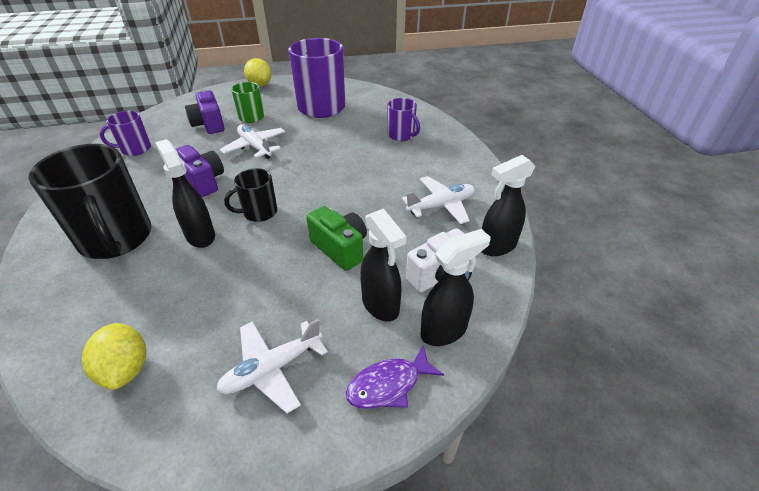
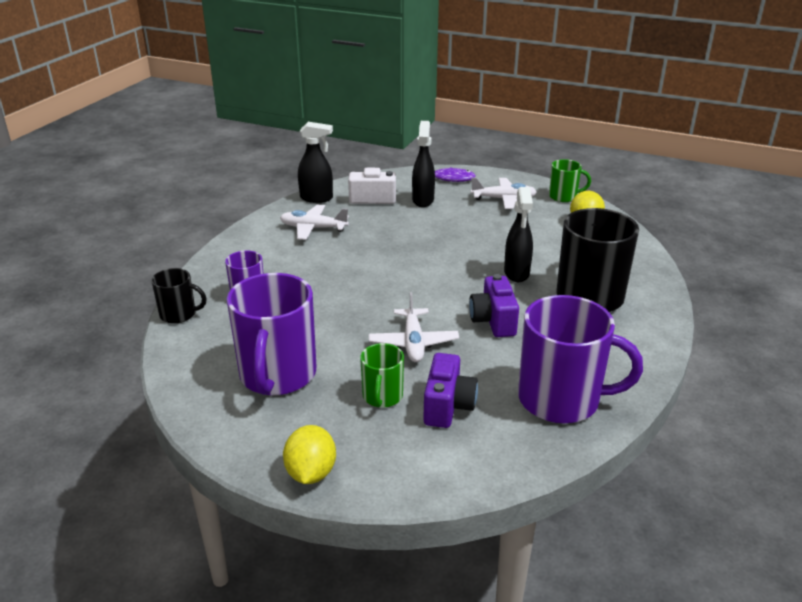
camera: 145 degrees left, 10 degrees down
(135, 149) = (561, 400): purple mug -> purple mug, size x1.96
(172, 436) = (563, 196): none -> green mug
(259, 212) = (458, 273): black mug -> black mug (179, 314)
(340, 248) = (417, 230): green camera -> none
(444, 331) = (401, 183): black spray bottle -> none

